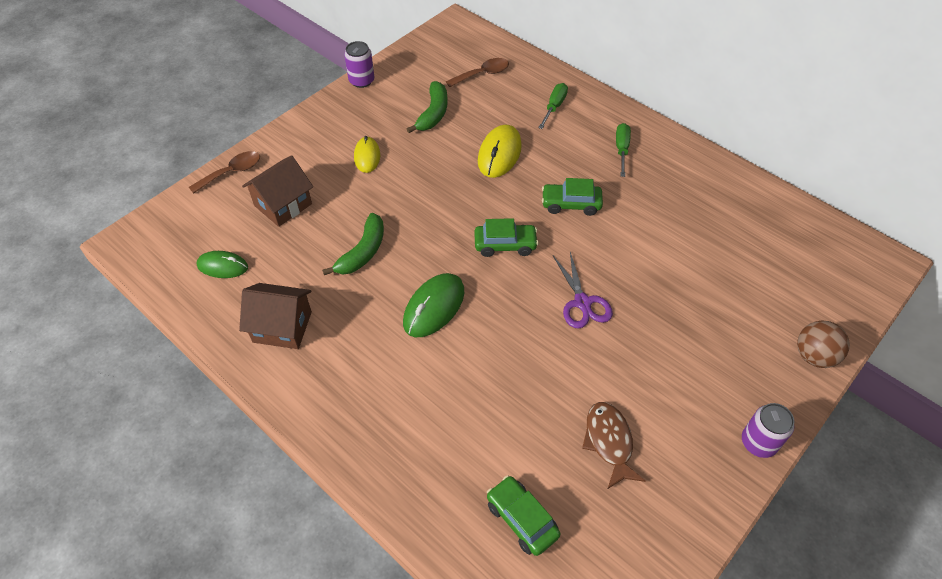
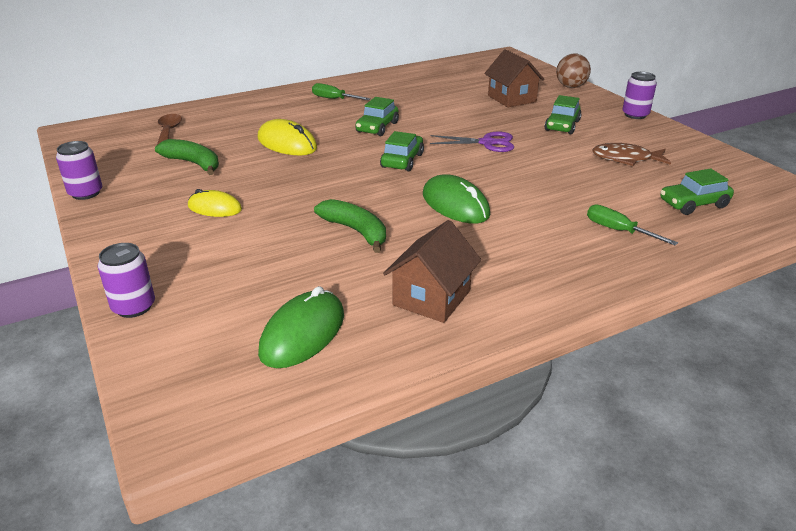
camera: 70 degrees left, 20 degrees down
(222, 266) = (303, 334): green mouse -> green mouse, size x1.52
(232, 172) = (134, 307): brown spoon -> purple can
(283, 205) = (236, 273): brown house -> brown house (512, 99)
(554, 107) = (254, 112): green screwdriver -> green screwdriver (618, 231)
(671, 365) = (562, 126): none -> green car

